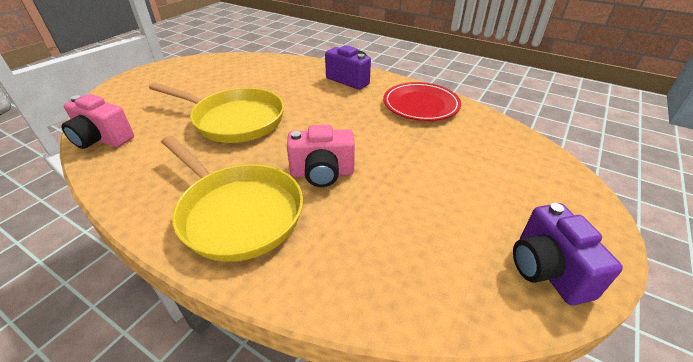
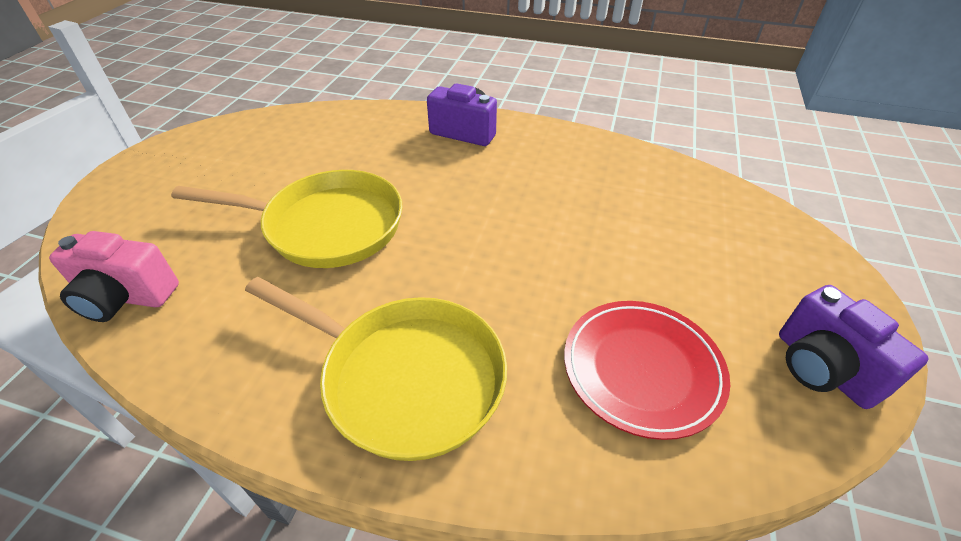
camera: 15 degrees left, 5 degrees up
(322, 173) = (495, 290): pink camera -> none
(421, 105) = (578, 158): red plate -> red plate (642, 369)

